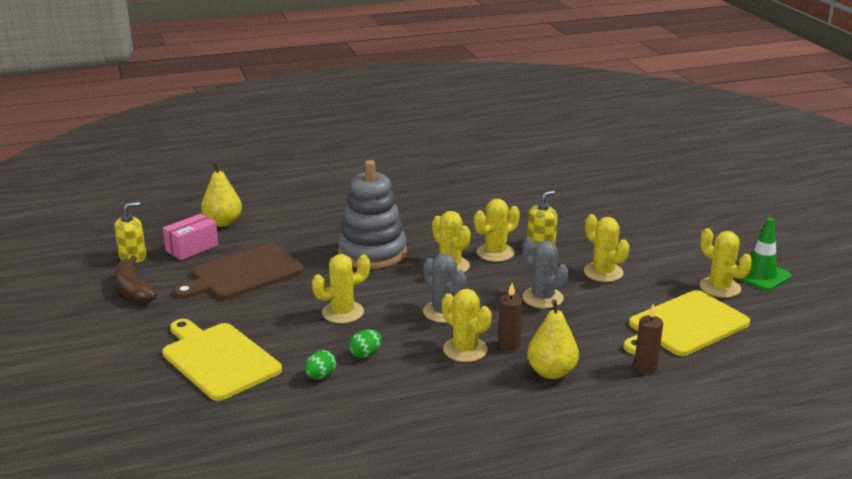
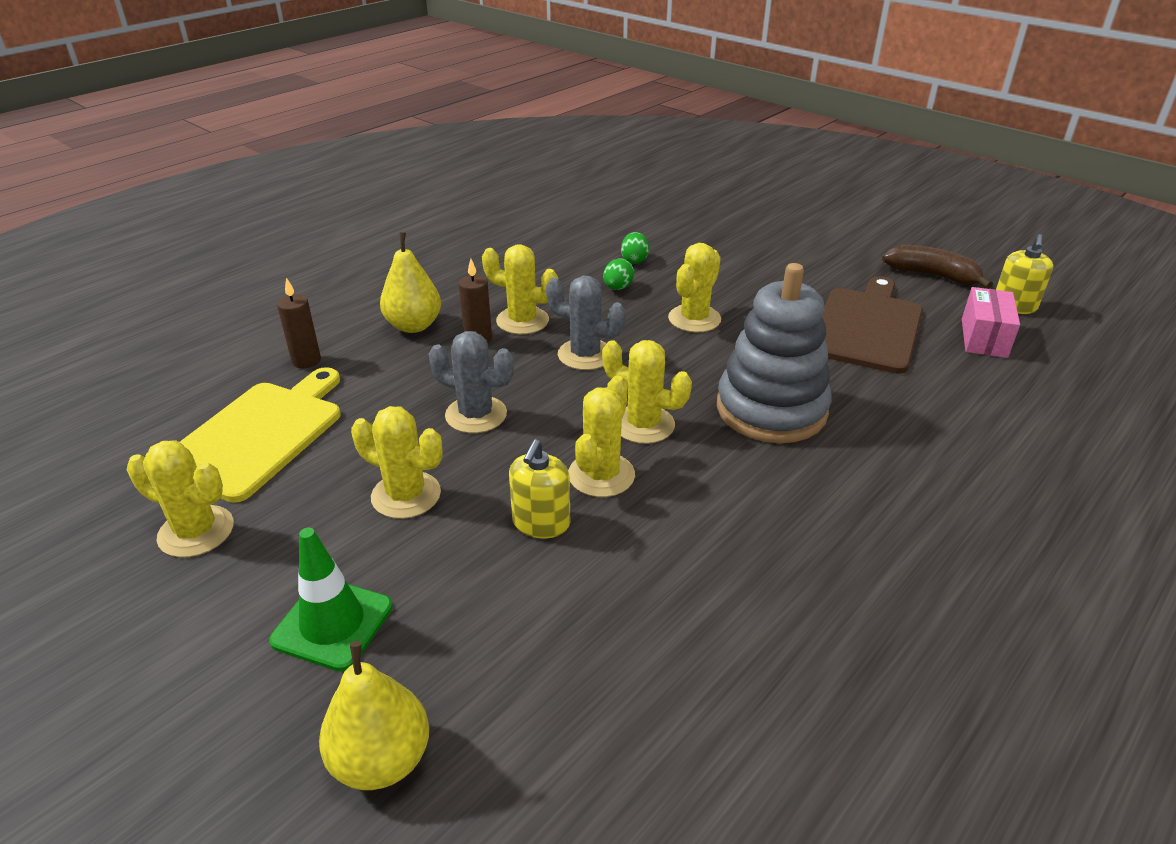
camera: 150 degrees right, 10 degrees up
(218, 359) = (740, 247): yellow cutting board -> none
(223, 222) = (1032, 387): yellow pear -> yellow pear (381, 760)
(760, 275) = (108, 594): green traffic cone -> green traffic cone (332, 624)

